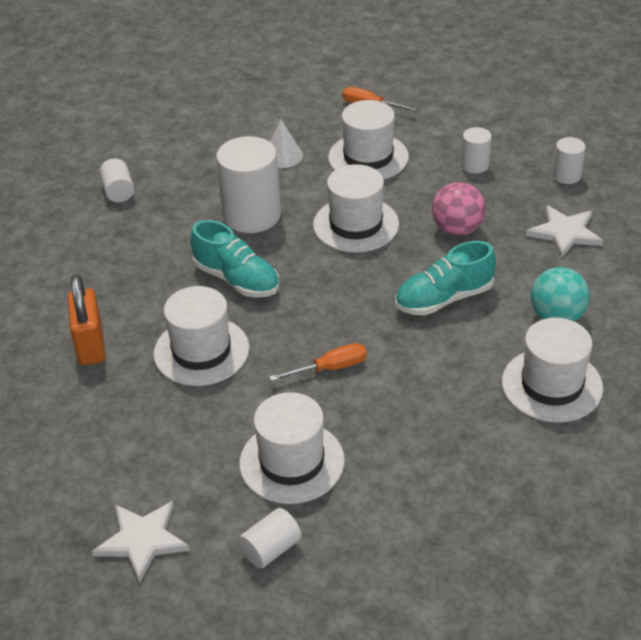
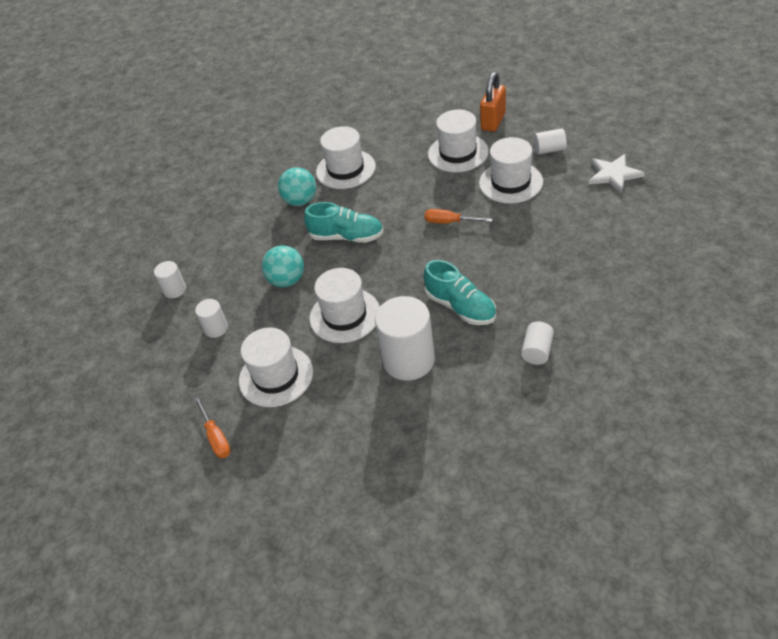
camera: 140 degrees left, 5 degrees up
(90, 345) = (592, 299): orange padlock -> orange padlock (493, 121)
(118, 191) = (498, 444): white cylinder -> white cylinder (537, 351)
(201, 351) = (519, 264): white hat -> white hat (458, 153)
(237, 279) = (461, 307): turquoise shoe -> turquoise shoe turned 150 degrees clockwise
(283, 156) = (336, 414): white cone -> none
(457, 229) = (287, 280): pink ball -> turquoise ball
(565, 233) = (231, 248): white star -> none

